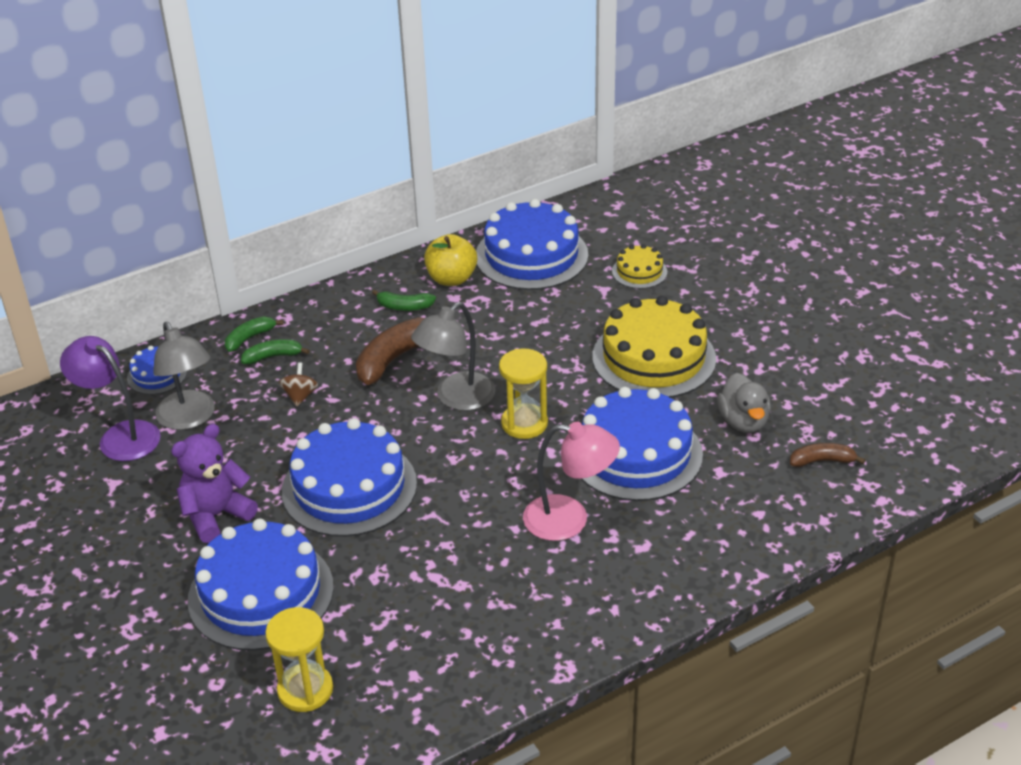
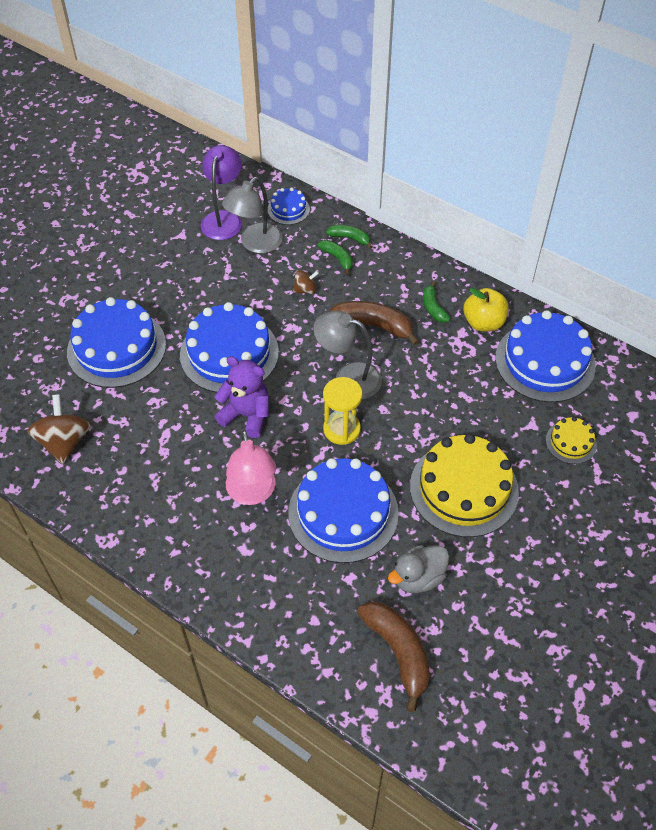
camera: 65 degrees right, 15 degrees up
(216, 515) = (174, 296): purple teddy bear -> purple teddy bear (246, 415)
(305, 690) = (46, 404): yellow hourglass -> none
(384, 682) = (64, 442): none -> brown spinning top
(822, 461) = (398, 651): brown banana -> brown banana, size x1.77

